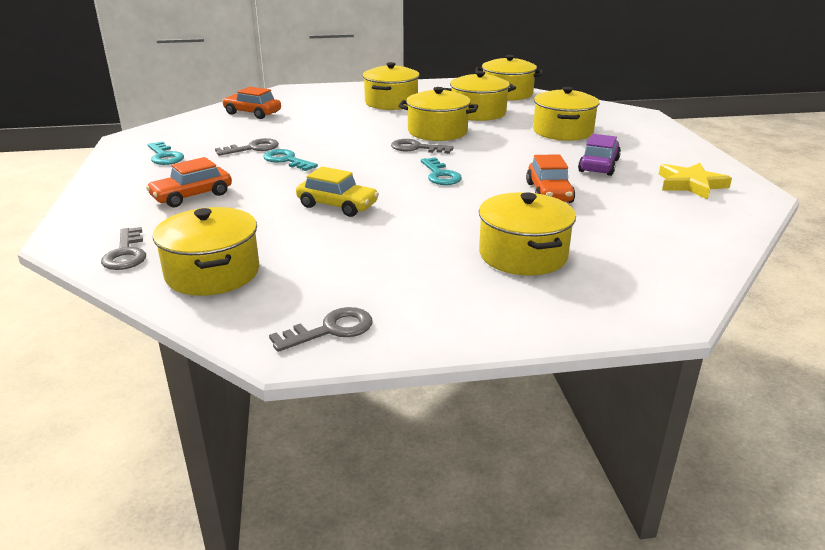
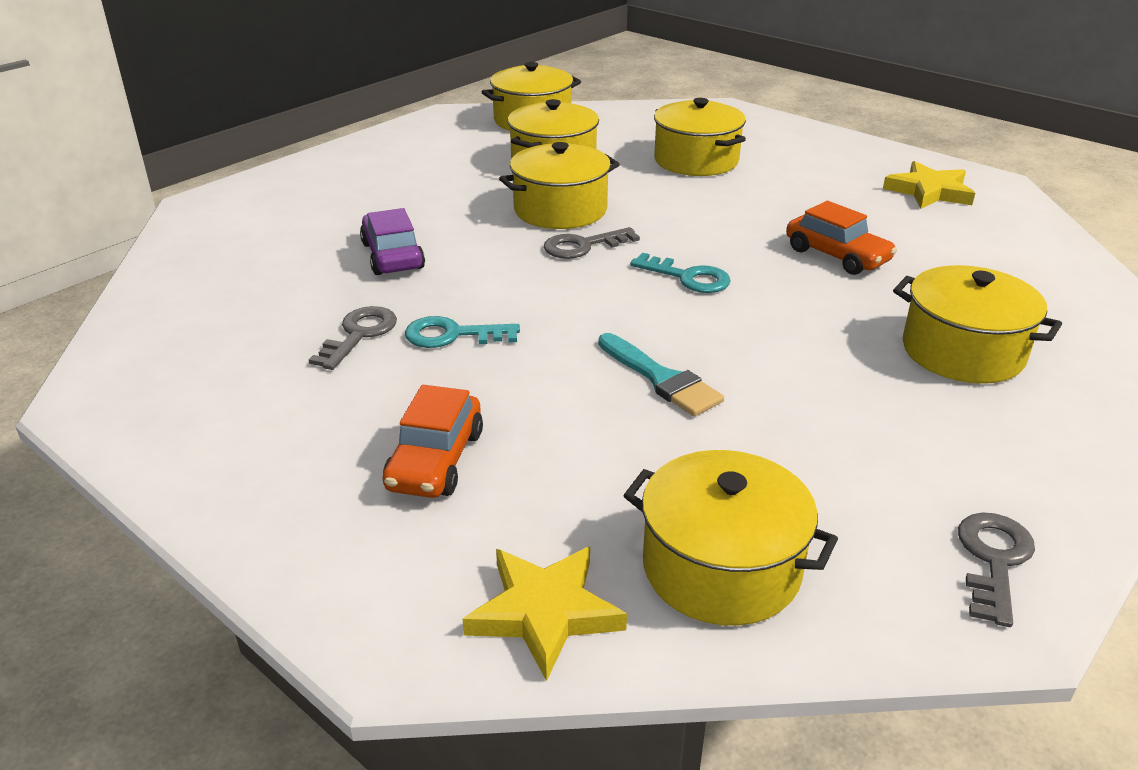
camera: 40 degrees left, 5 degrees up
(126, 254) = (544, 612): grey key -> yellow star
(165, 156) = (239, 410): turquoise key -> none
(252, 113) = (227, 269): orange car -> none
(337, 205) = (661, 379): yellow car -> turquoise brush
(391, 103) = (409, 181): yellow pot -> none
(598, 165) = (814, 197): purple car -> purple car (392, 256)

